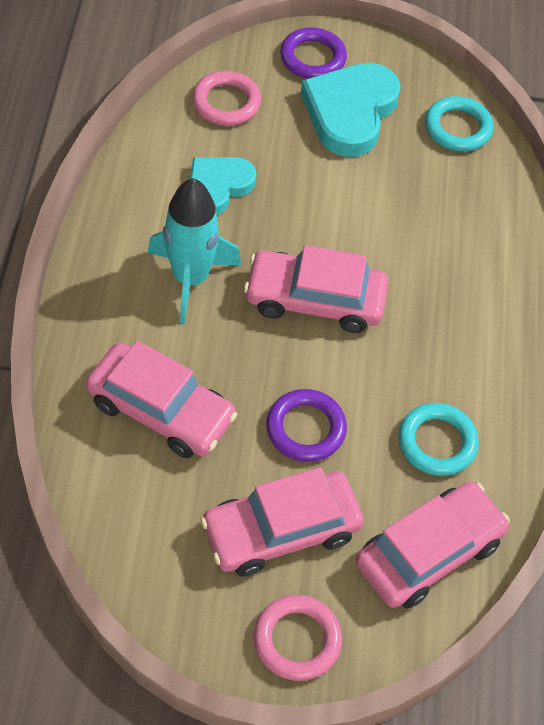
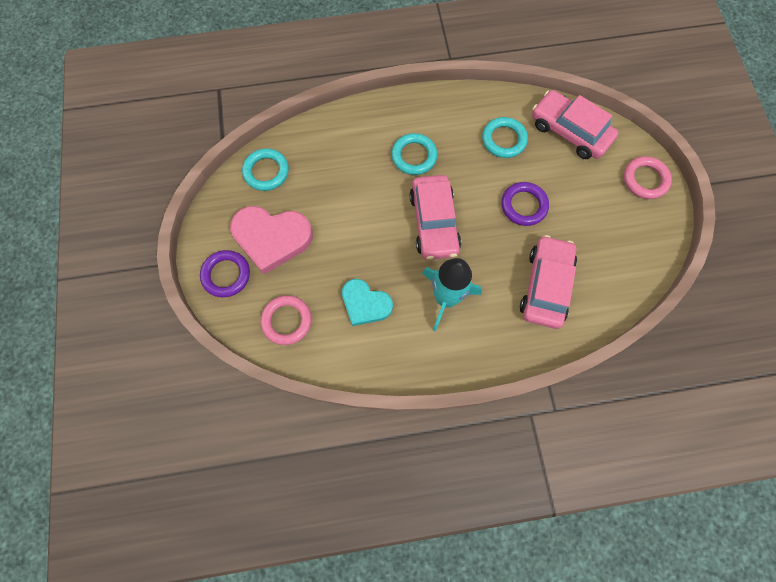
camera: 100 degrees left, 15 degrees up
(281, 530) = (590, 202): pink car -> none
(350, 112) = (272, 238): turquoise heart -> pink heart
(437, 308) = (414, 156): none -> turquoise ring

